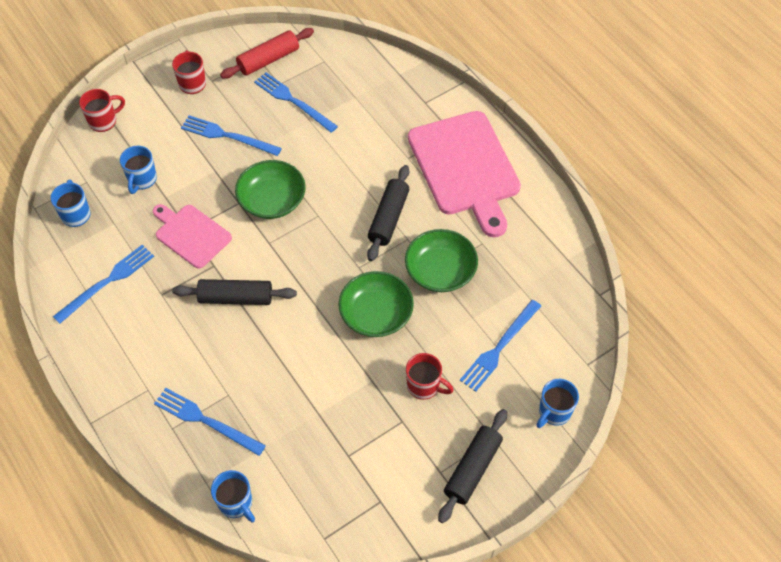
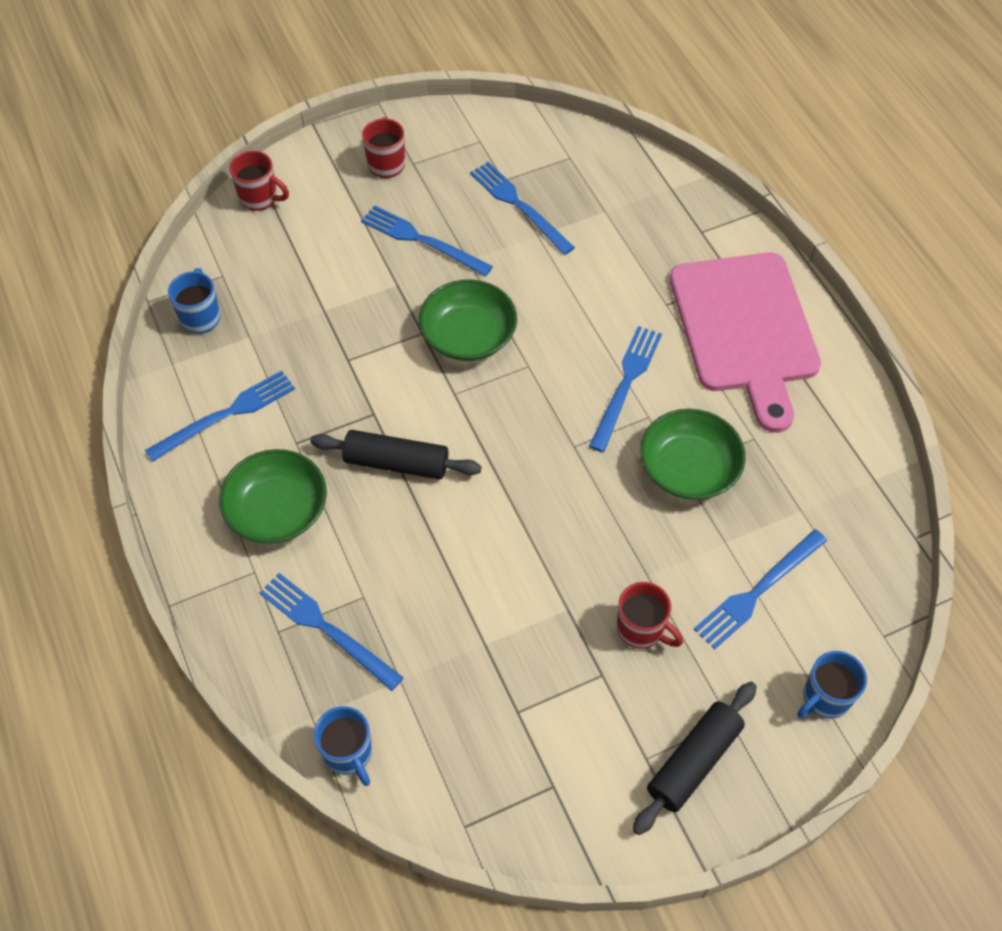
camera: 10 degrees right, 0 degrees up
(104, 121) = (260, 198): red mug -> red mug turned 45 degrees clockwise
(142, 180) = (297, 283): blue mug -> none
(191, 234) = (350, 367): pink cutting board -> none
(268, 60) = (494, 146): red rolling pin -> none
(376, 314) = (588, 515): green bowl -> green bowl (277, 510)
(388, 218) = (626, 384): black rolling pin -> blue fork

